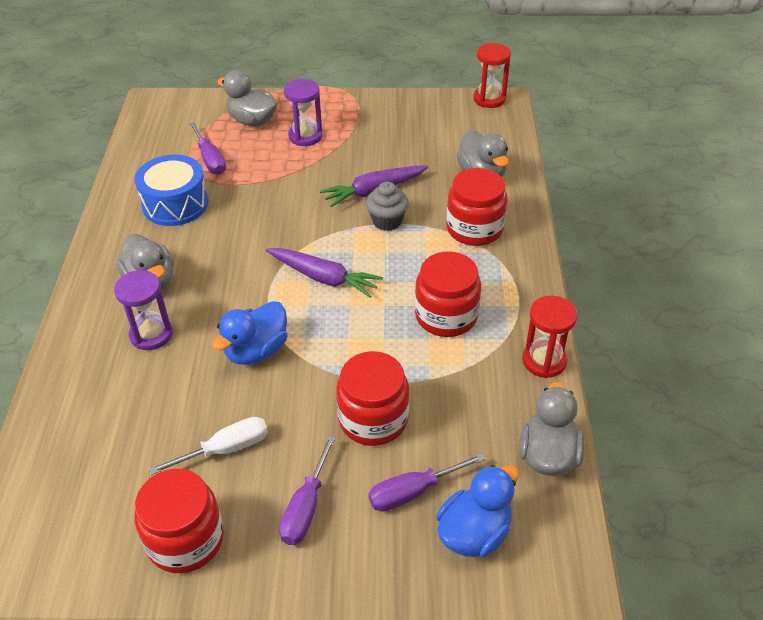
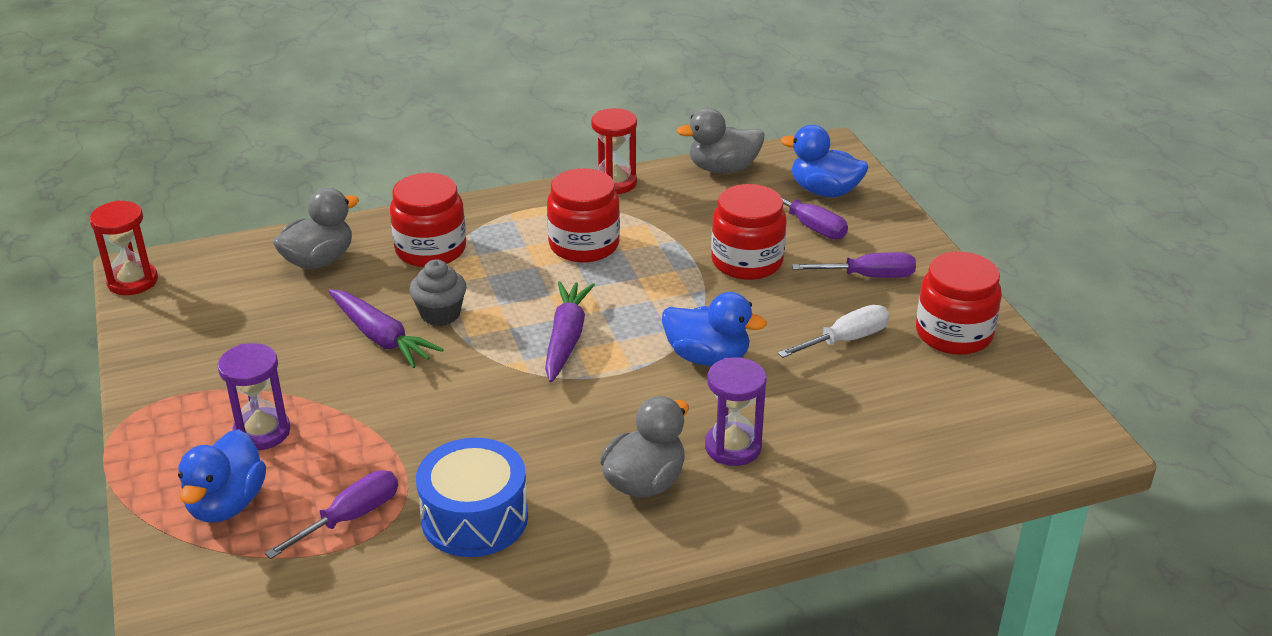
camera: 110 degrees left, 10 degrees down
(225, 449) = (845, 340): white screwdriver -> white screwdriver turned 105 degrees clockwise
(252, 121) = (226, 504): grey duck -> blue duck

